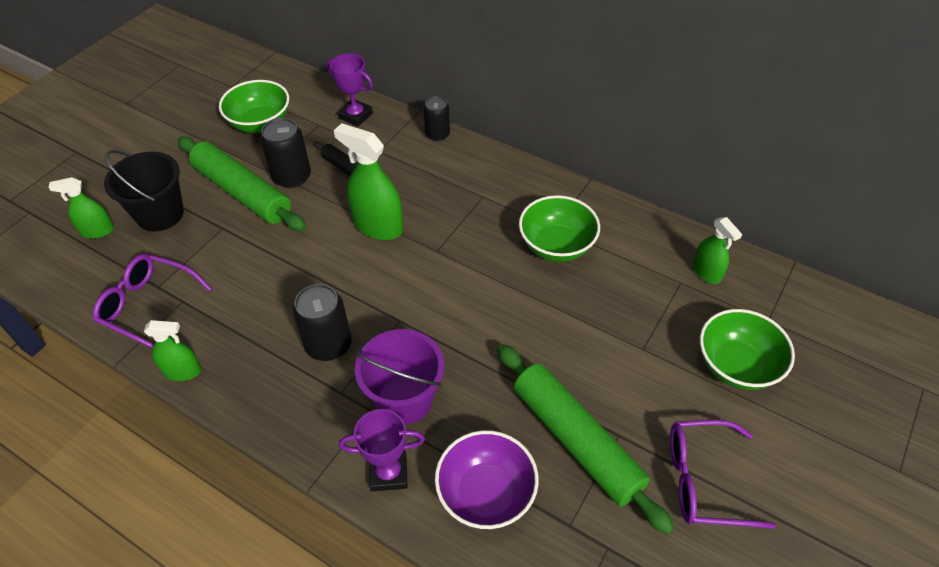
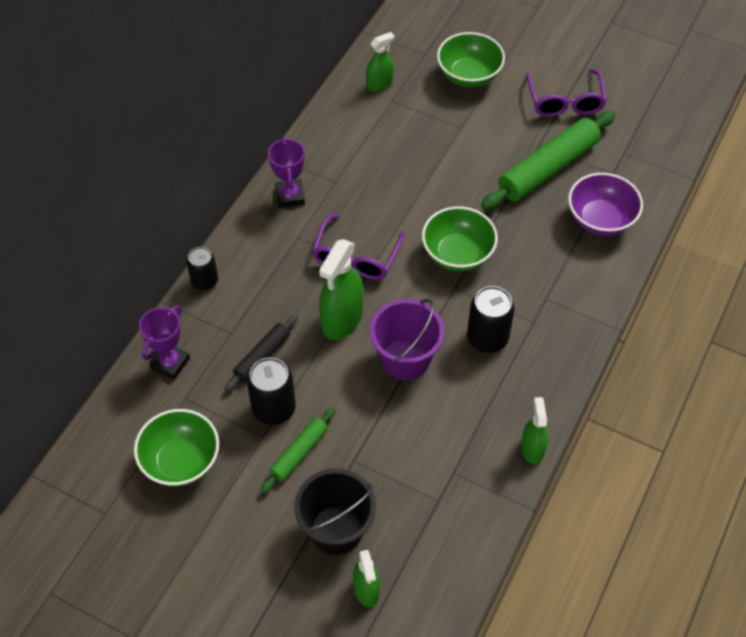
camera: 95 degrees left, 5 degrees up
(148, 306) = (463, 502): purple glasses -> purple glasses (356, 257)
(242, 192) = (299, 453): green rolling pin -> green rolling pin, size x0.53
(389, 473) = (597, 280): purple trophy -> purple trophy (290, 196)
(404, 399) = (532, 276): purple bucket -> purple bucket (405, 359)
(556, 246) = (358, 180): green bowl -> green bowl (457, 254)

